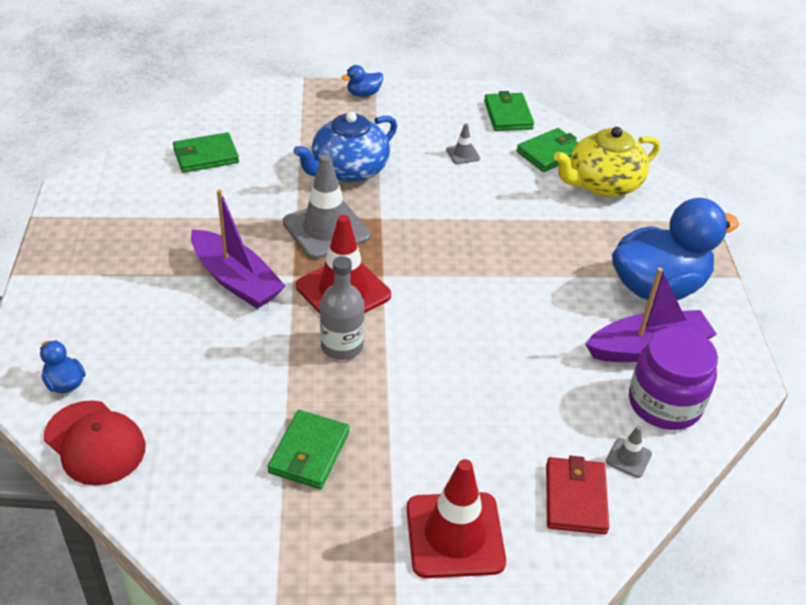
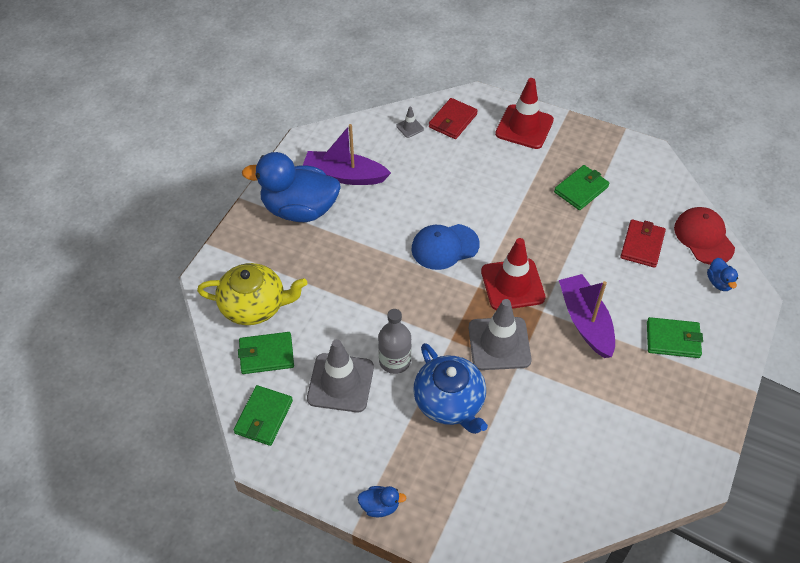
camera: 150 degrees left, 10 degrees up
(188, 398) = (642, 245): none -> red wallet
(206, 156) = (569, 471): green wallet -> green wallet (673, 339)
(342, 346) = (533, 245): grey bottle -> grey bottle (395, 361)
(348, 170) = (449, 402): blue teapot -> blue teapot turned 75 degrees clockwise
(452, 305) = (444, 247): none -> blue cap
(463, 154) = (340, 383): grey traffic cone -> grey traffic cone, size x2.26
(664, 403) = (365, 144): purple jar -> none

